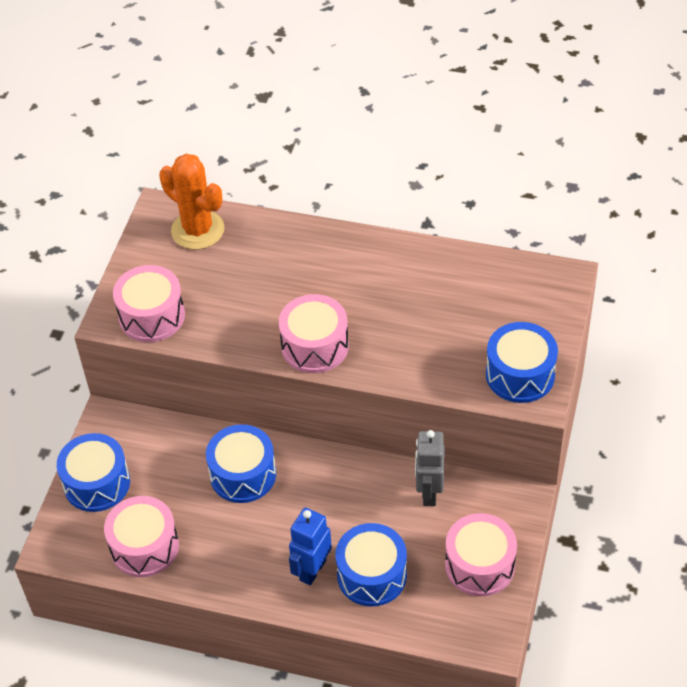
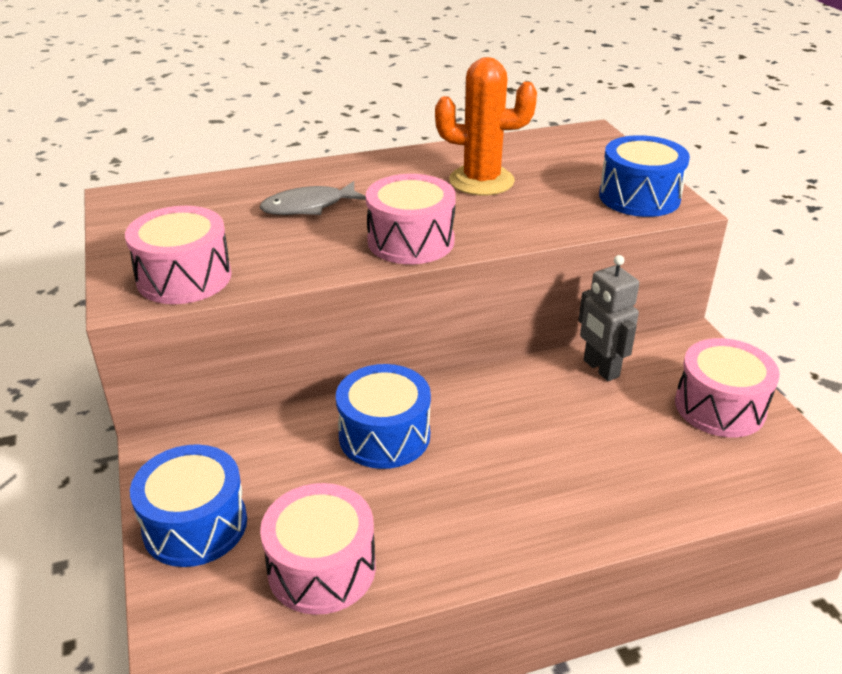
camera: 35 degrees left, 15 degrees down
(198, 230) = (182, 200): orange cactus -> orange cactus (481, 181)
(275, 276) = (308, 206): none -> grey fish
(312, 570) = (557, 492): blue robot -> none
(372, 575) = (626, 466): blue drum -> none

